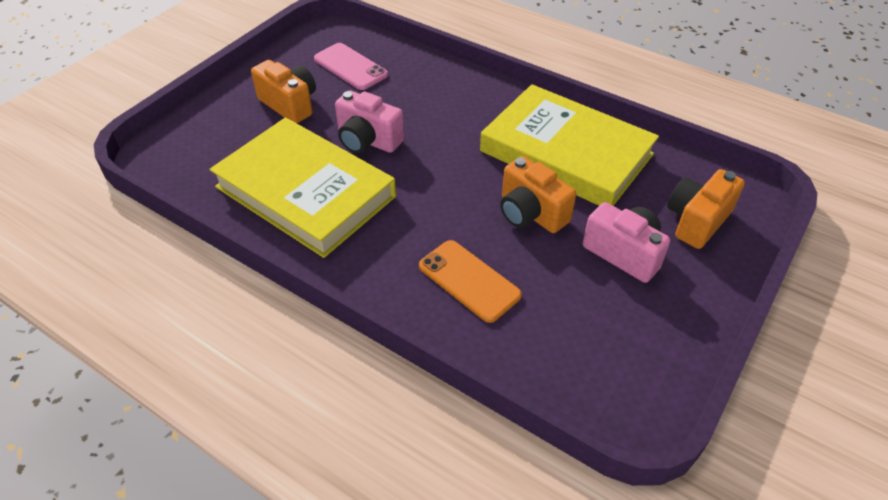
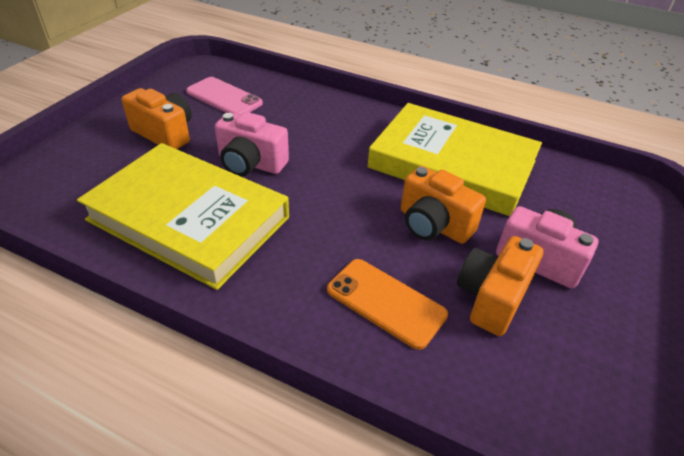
camera: 10 degrees left, 5 degrees down
(697, 221) = (598, 221): orange camera -> orange camera (492, 298)

